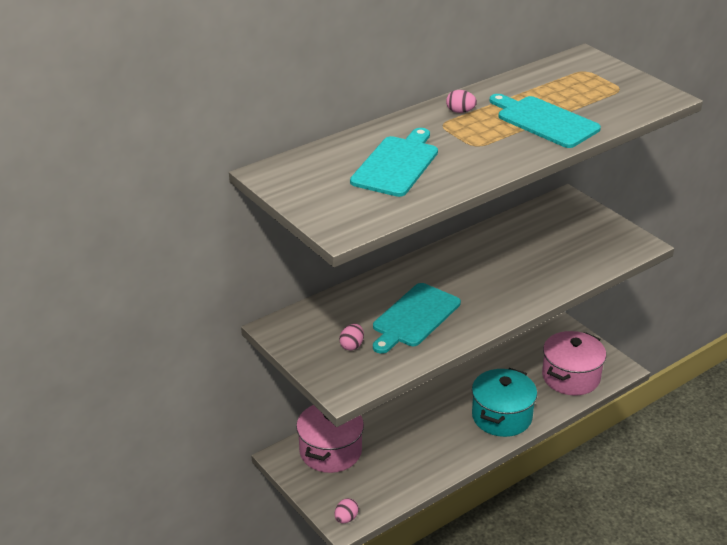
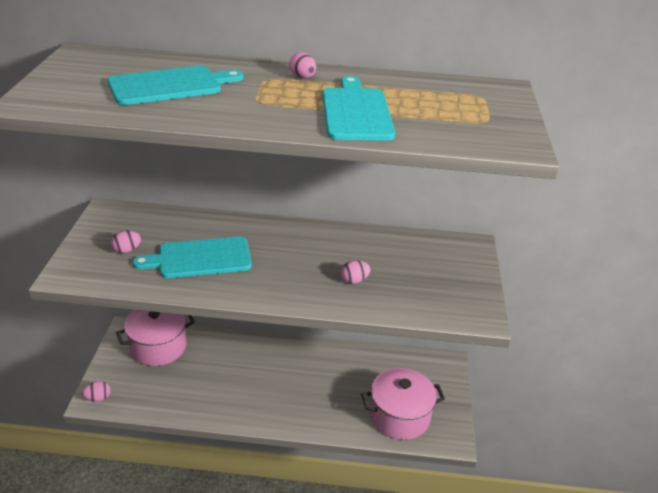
camera: 40 degrees right, 0 degrees up
(501, 416) = (302, 407): turquoise pot -> none
(537, 268) = (354, 280): none -> pink egg

